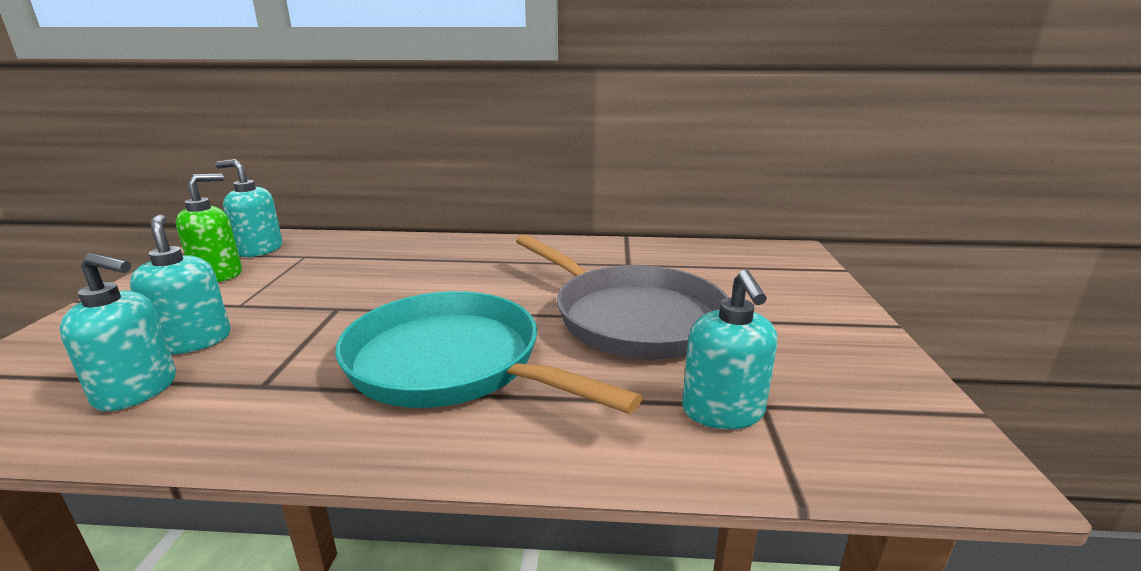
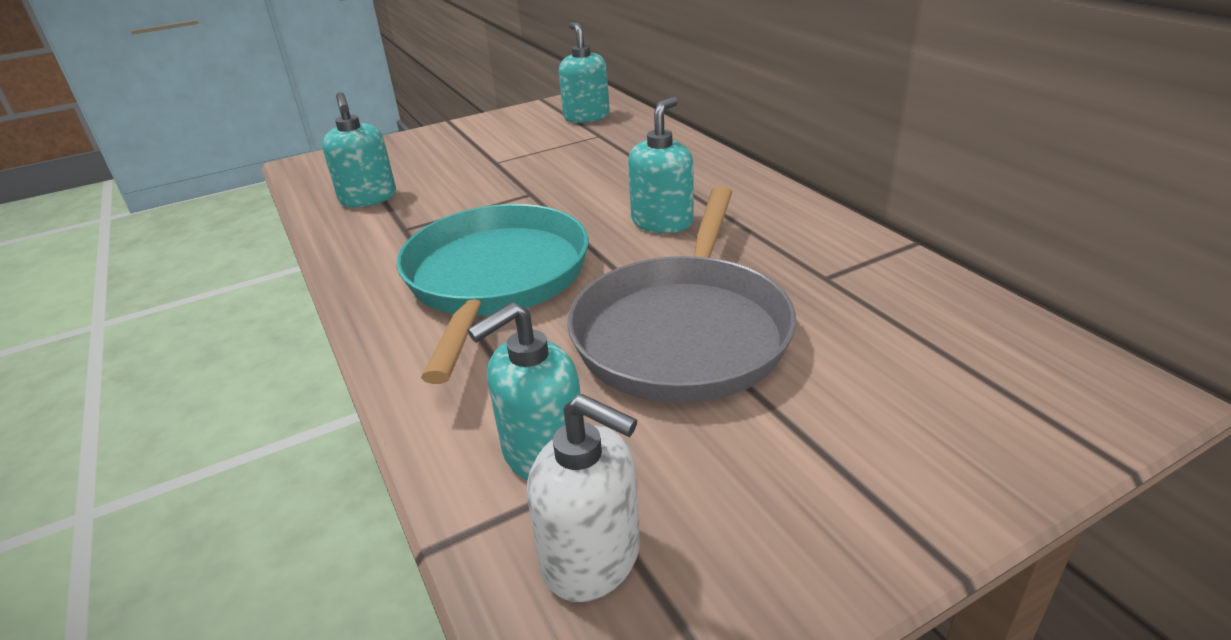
camera: 60 degrees right, 10 degrees up
(193, 341) = (434, 178): turquoise soap dispenser -> turquoise soap dispenser (662, 222)
(218, 274) = (529, 130): green soap dispenser -> none
(845, 424) = (592, 559): none -> white soap dispenser

